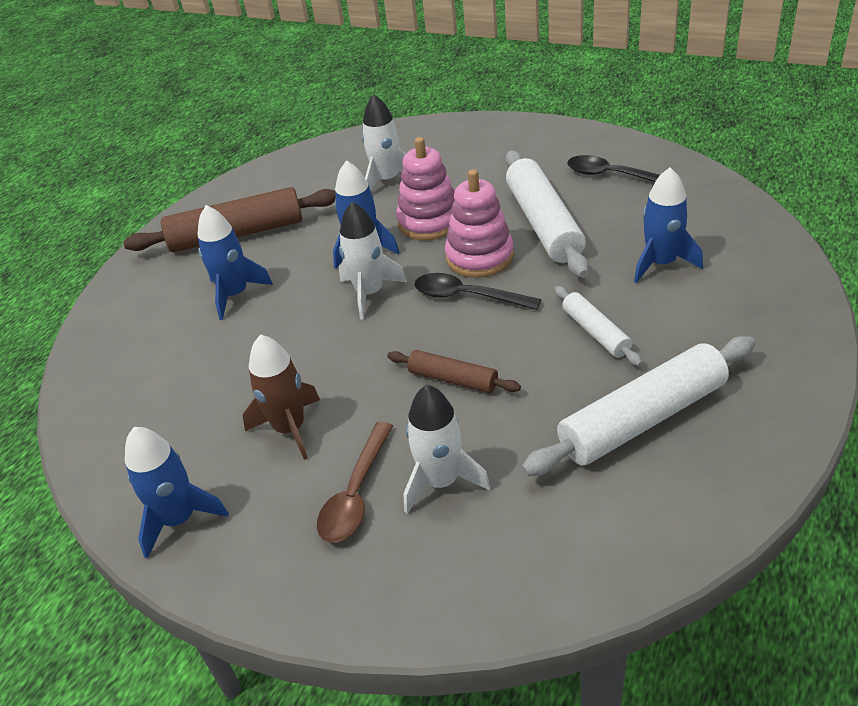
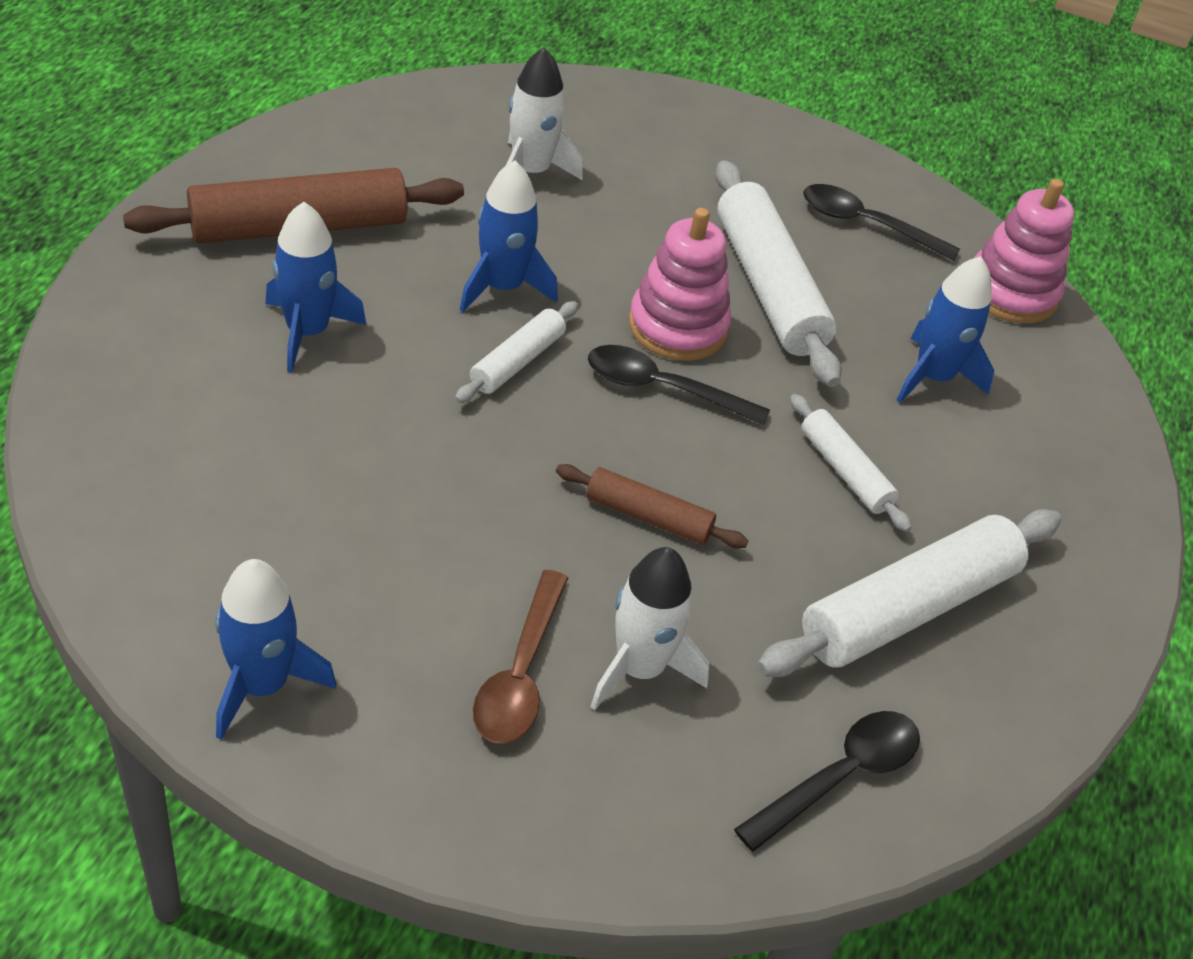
camera: 15 degrees left, 5 degrees up
(290, 428) = (415, 563): brown rocket -> none
(369, 293) = (517, 361): white rocket -> white rolling pin
(429, 222) = (600, 256): pink stacking toy -> pink stacking toy (1011, 292)
(588, 543) = (839, 776): none -> black spoon

